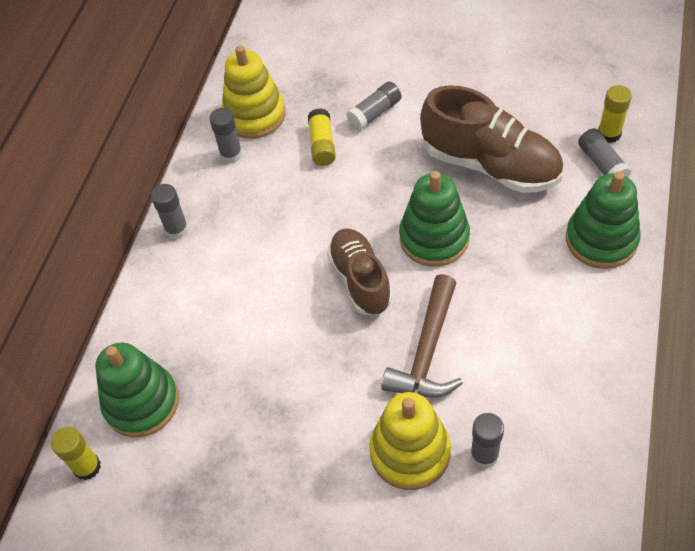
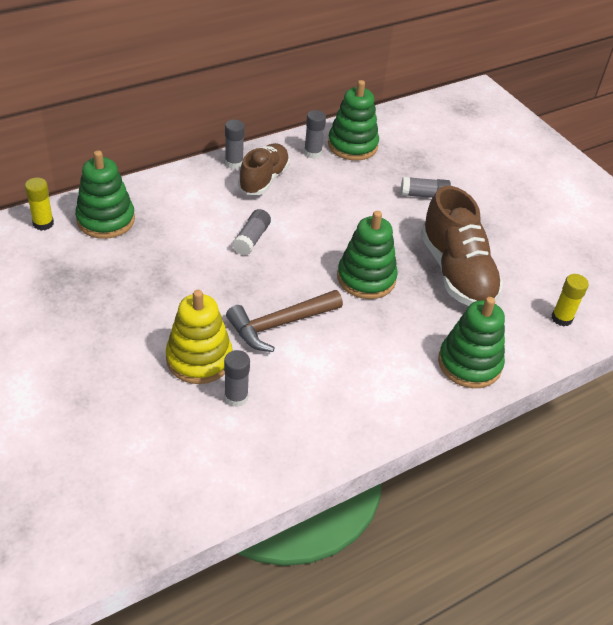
camera: 35 degrees right, 10 degrees down
(254, 115) = (352, 145): yellow stacking toy -> green stacking toy
(322, 145) = (369, 186): yellow glue stick -> none
(360, 280) = (294, 262): brown shoe -> brown shoe (264, 179)
(602, 164) = (531, 329): grey glue stick -> grey glue stick (251, 239)

